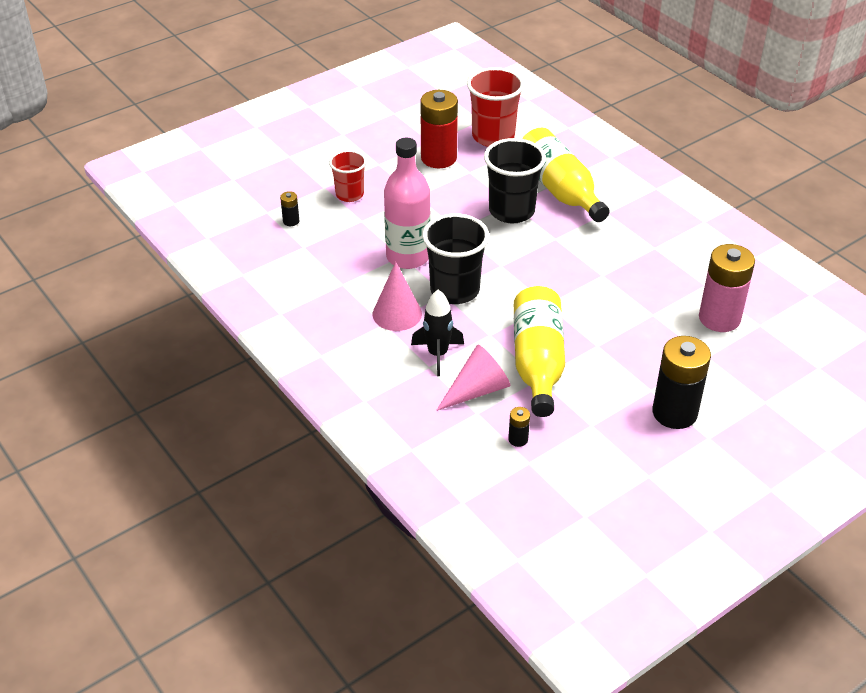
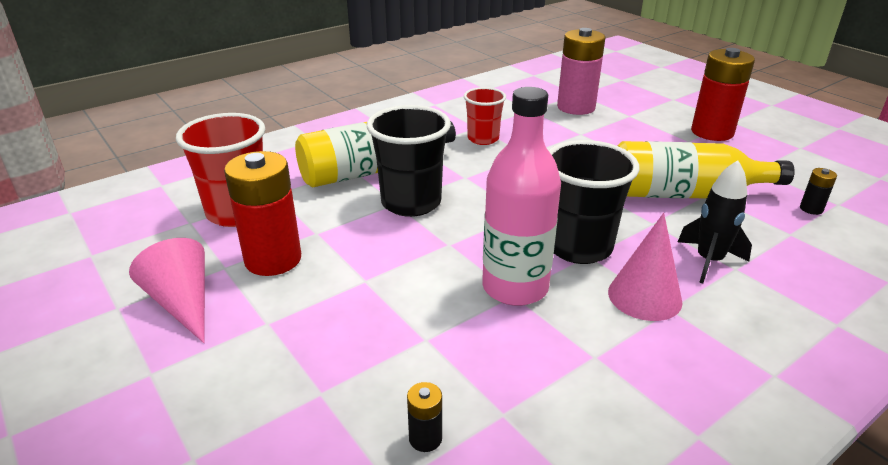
camera: 90 degrees left, 10 degrees down
(349, 194) = (350, 356): red cup -> red cup (483, 139)
(477, 390) = (754, 233): pink cone -> pink cone (183, 303)
(674, 413) = (712, 132): black battery -> red battery

